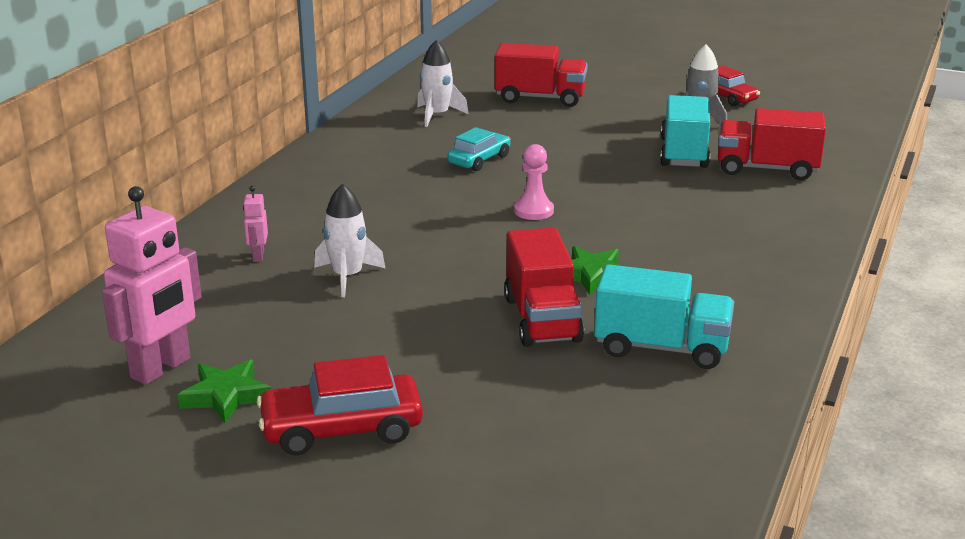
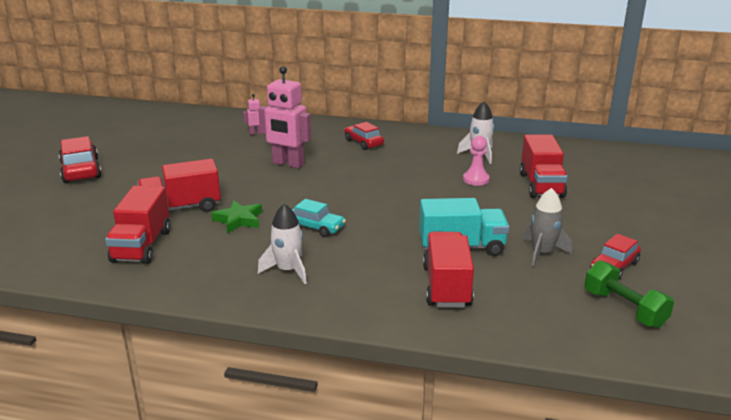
camera: 80 degrees right, 0 degrees up
(161, 368) = (144, 130): pink robot -> pink robot (288, 164)
(226, 396) = (117, 145): green star -> none
(347, 277) = (233, 155): white rocket -> white rocket (288, 270)
(354, 178) = (363, 142): none -> red car
(479, 160) = (408, 174): turquoise car -> turquoise car (316, 227)
(533, 211) = (331, 196): pink pawn -> pink pawn (476, 179)
(661, 348) = (142, 246): turquoise truck -> red truck
(801, 106) = (624, 309): none -> green dumbbell

